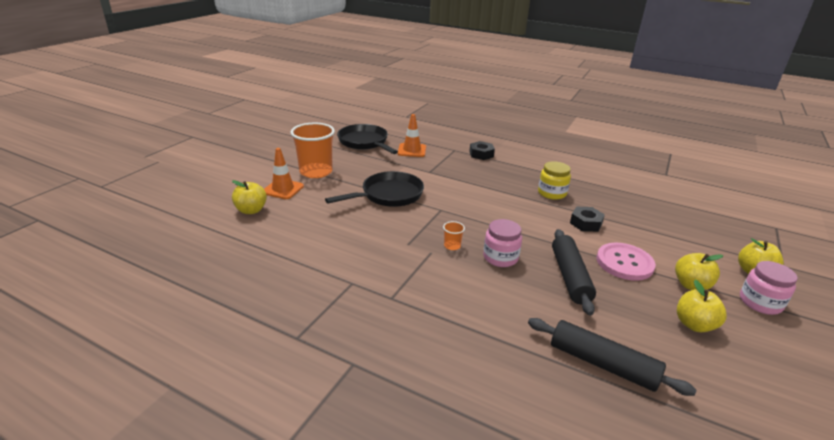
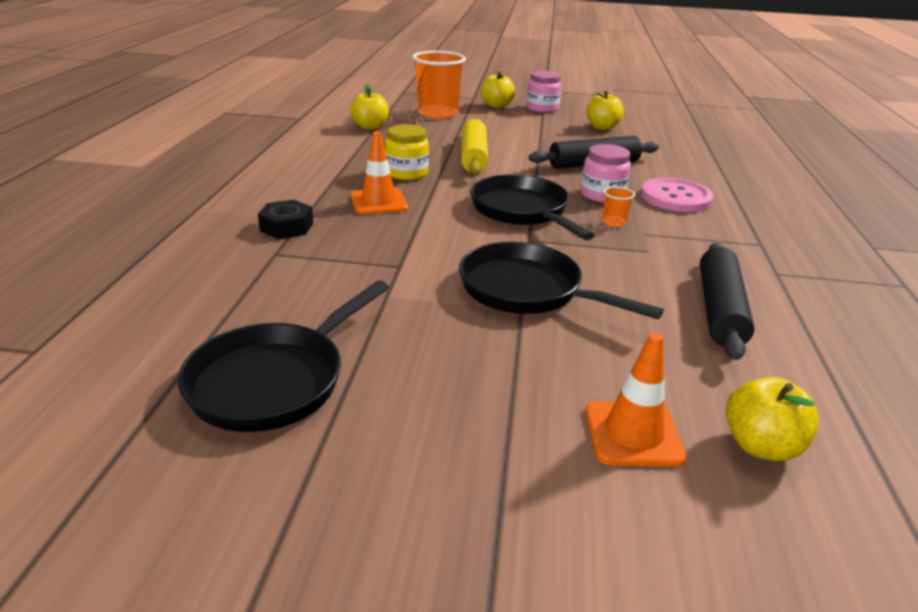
camera: 110 degrees left, 0 degrees up
(316, 172) = (506, 411): orange cup -> orange cup (437, 113)
(412, 150) = (300, 300): orange traffic cone -> orange traffic cone (378, 202)
(481, 217) = (522, 211): none -> black pan
(585, 223) = (473, 157): black nut -> yellow rolling pin
(602, 364) = (697, 155): black rolling pin -> black rolling pin (719, 310)
(624, 263) = (538, 144): pink button -> pink button (675, 197)
(691, 285) = (545, 124): yellow apple -> yellow apple (370, 127)

